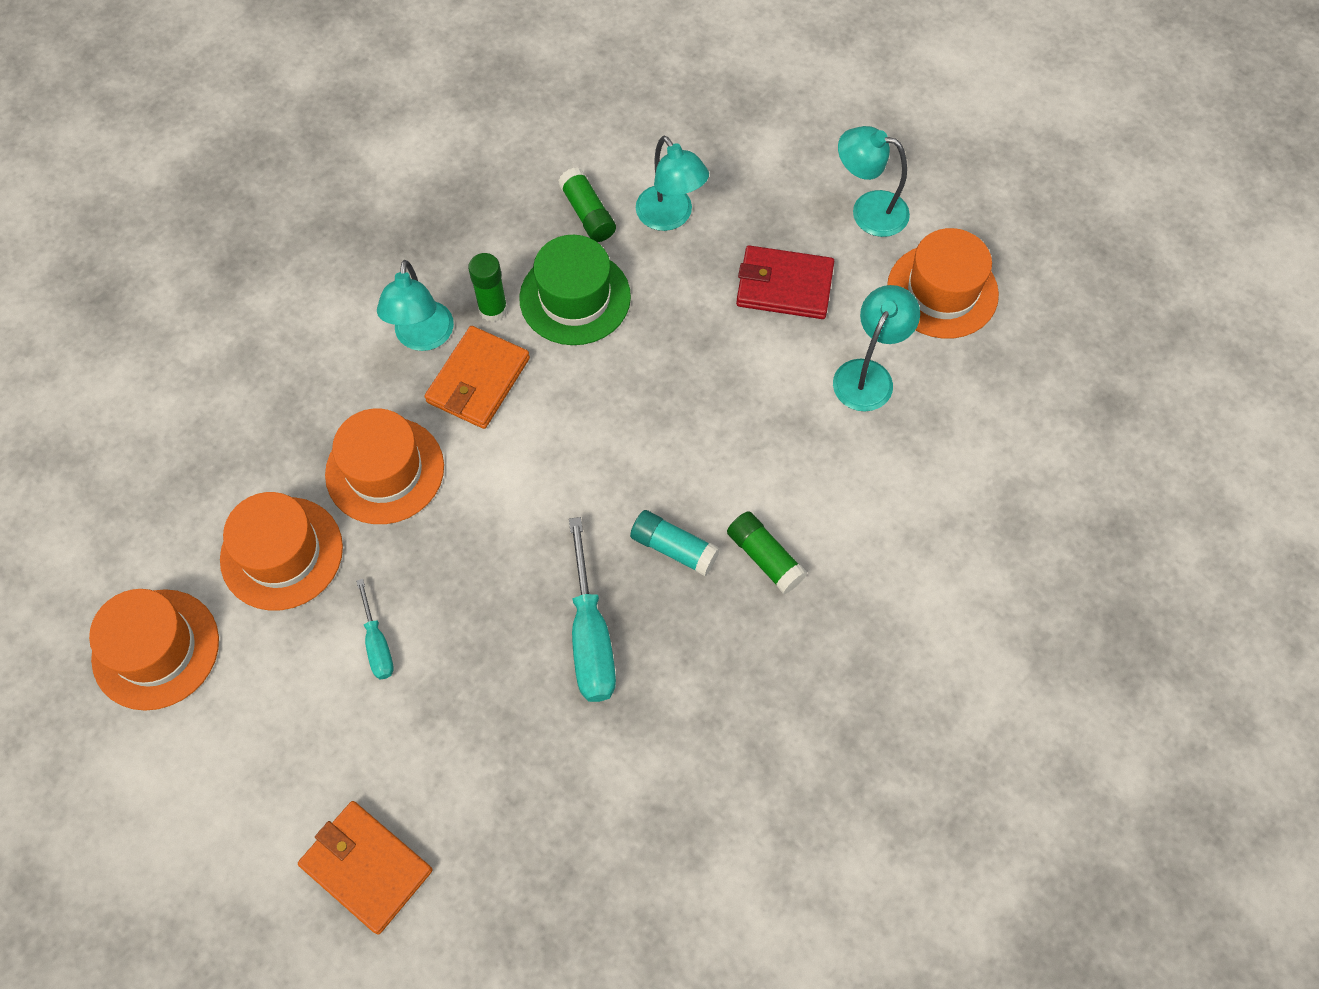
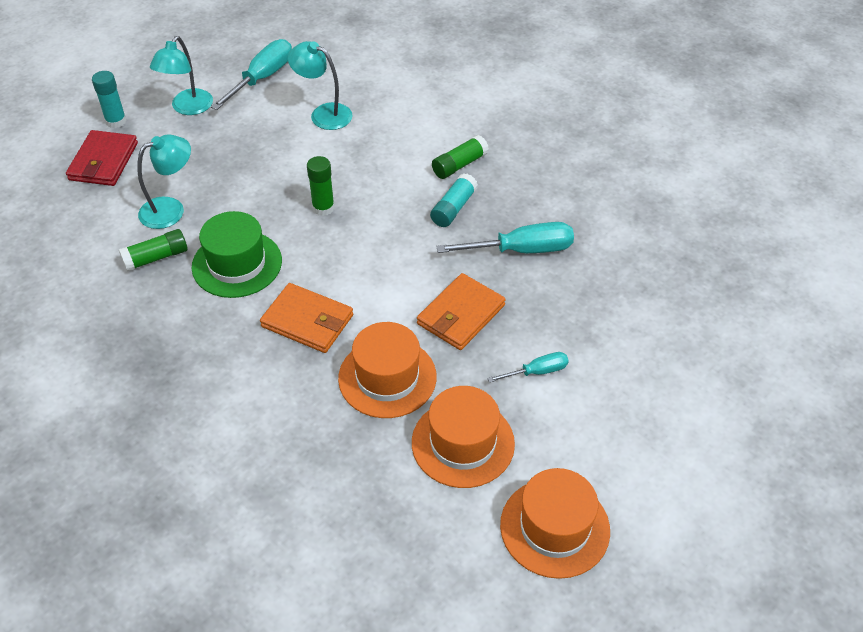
camera: 90 degrees left, 15 degrees down
(366, 867) = (705, 366): orange wallet -> orange wallet (461, 315)
(423, 338) = (262, 360): turquoise lamp -> none
(493, 309) = (240, 314): green glue stick -> green glue stick (323, 208)
(784, 286) = (245, 150): red wallet -> red wallet (103, 161)
(835, 135) = (116, 121): none -> turquoise glue stick
(942, 291) = (262, 78): orange hat -> turquoise screwdriver

